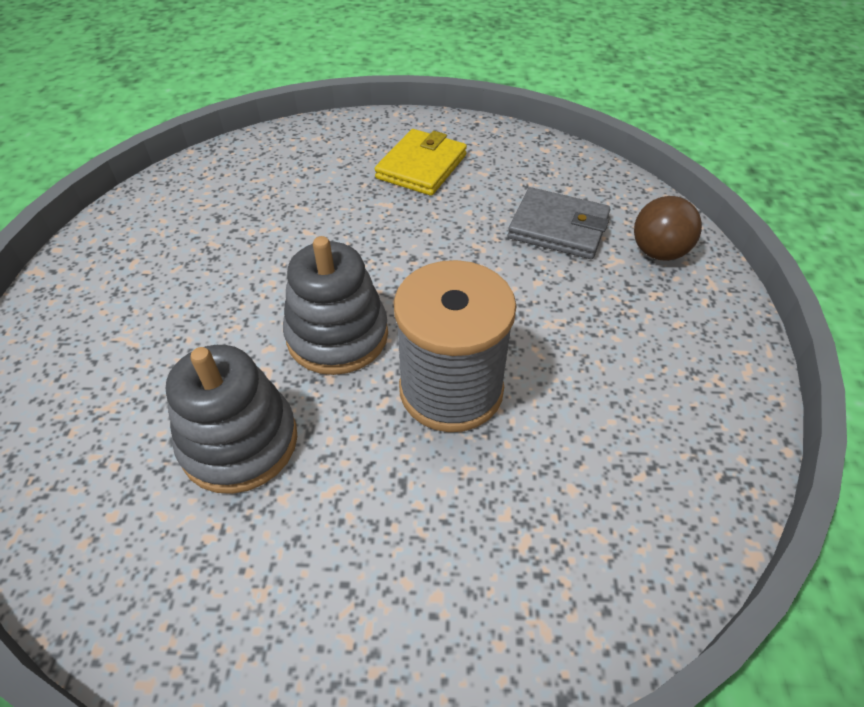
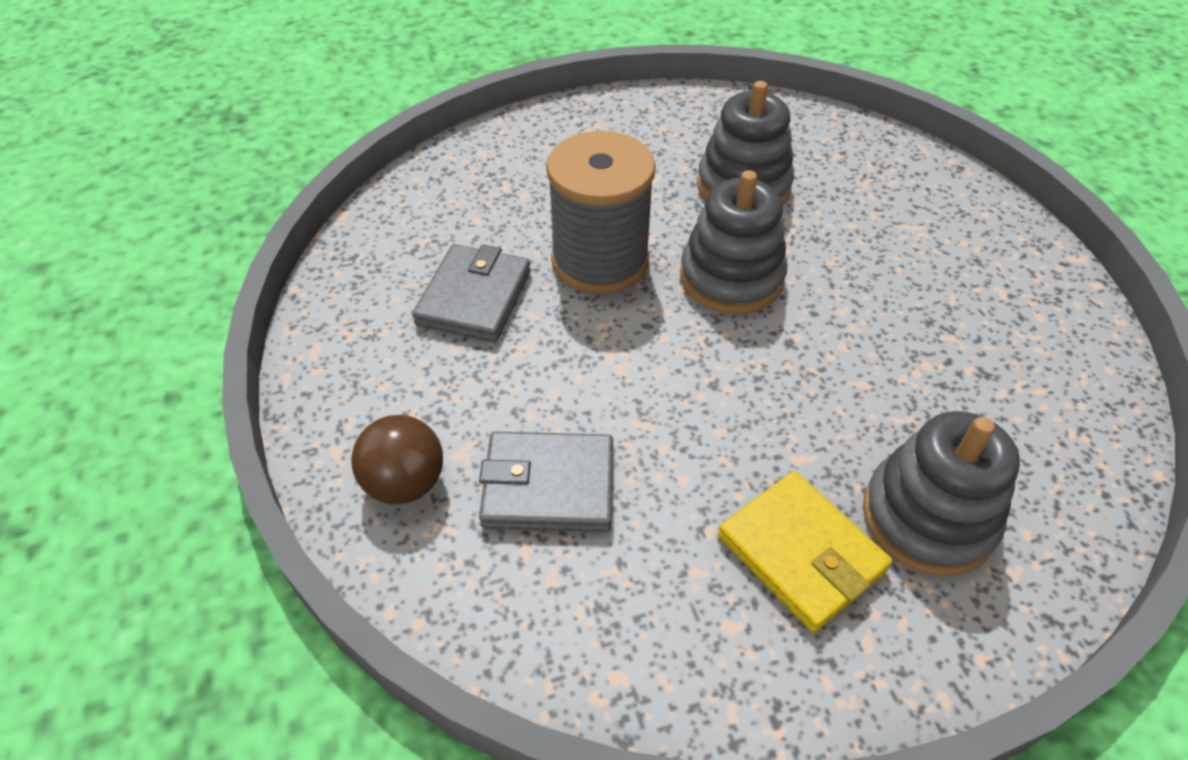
camera: 160 degrees right, 0 degrees up
(338, 163) = (928, 517): none -> grey stacking toy
(421, 166) = (801, 553): yellow wallet -> yellow wallet turned 45 degrees counterclockwise
(590, 383) = (474, 298): none -> grey wallet

